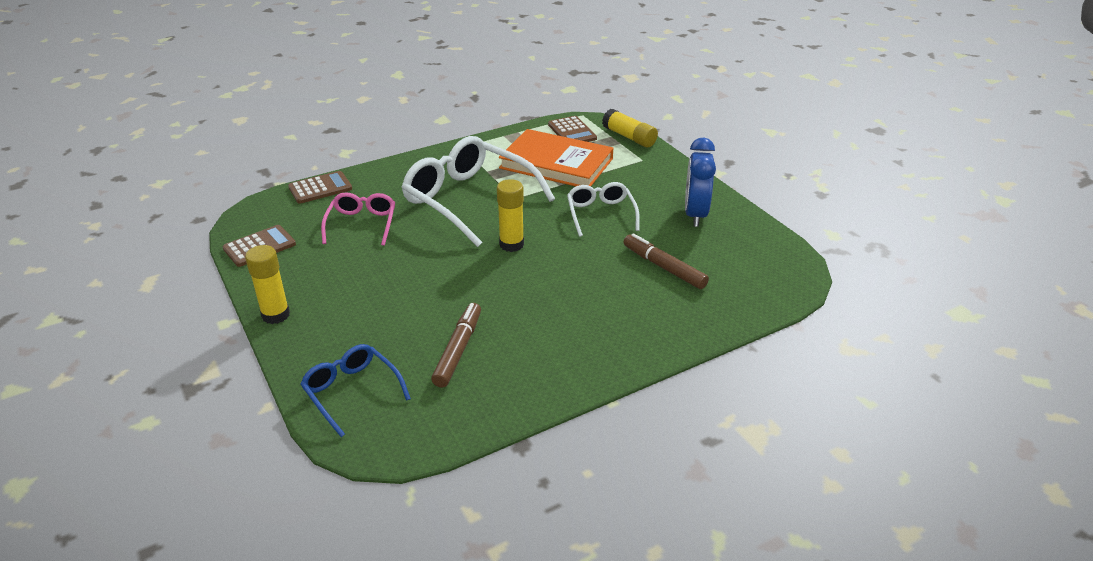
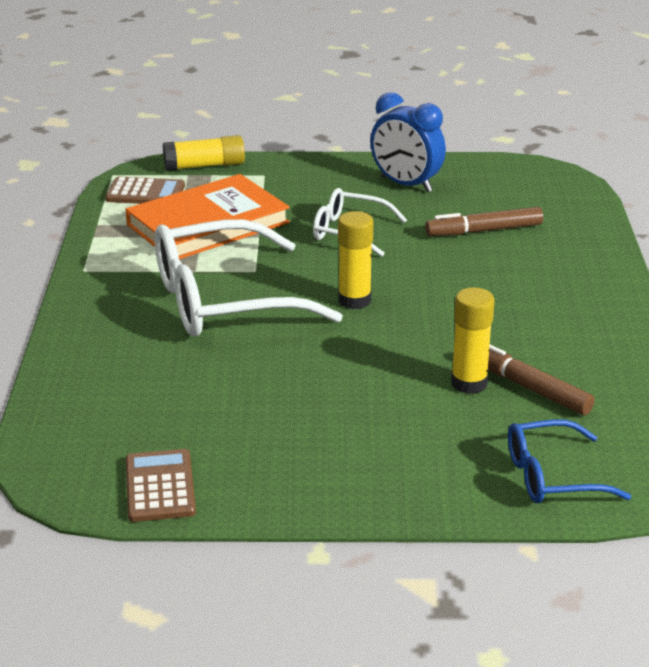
camera: 60 degrees left, 5 degrees down
(276, 315) = (346, 503): yellow glue stick -> yellow glue stick (469, 383)
(320, 188) = (56, 403): brown calculator -> none
(362, 224) = (194, 390): pink glasses -> none

